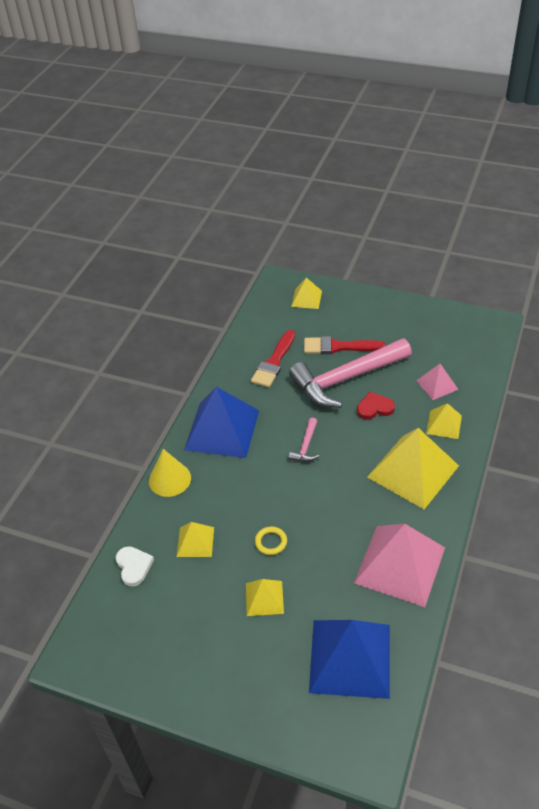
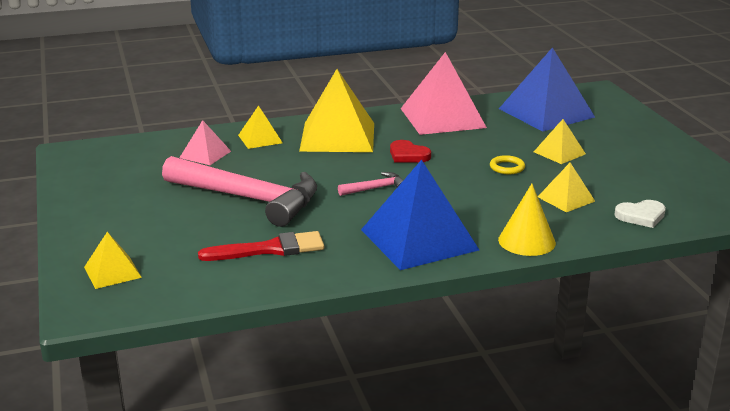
camera: 130 degrees left, 20 degrees down
(134, 566) = (641, 216): white heart -> white heart turned 135 degrees counterclockwise
(338, 347) = (196, 219): red brush -> none
(374, 408) = (277, 173): red heart -> red heart (408, 155)

